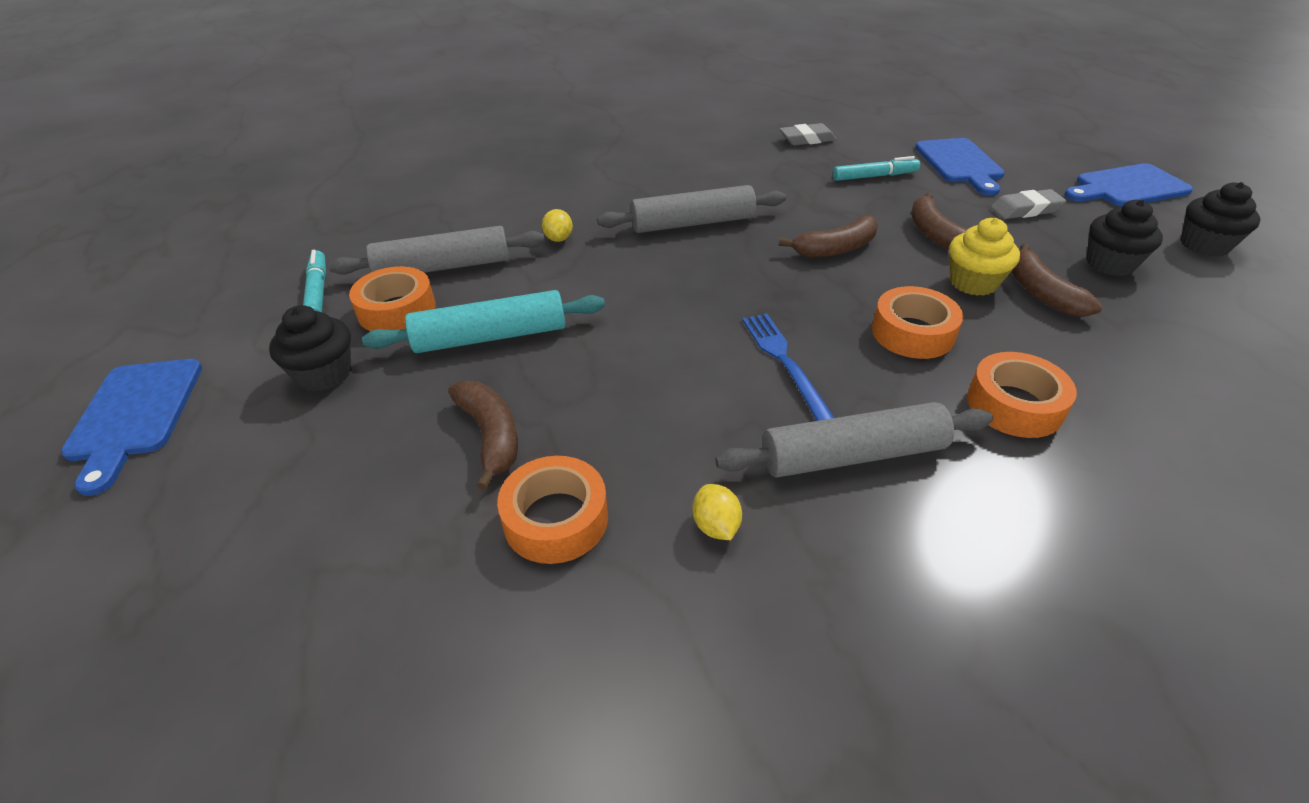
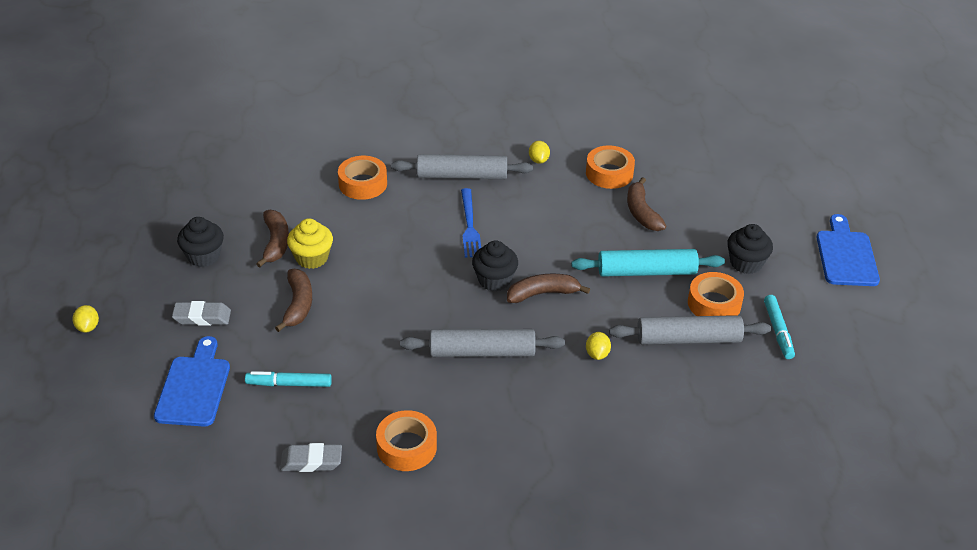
camera: 170 degrees left, 0 degrees up
(836, 249) = (383, 304): brown banana -> brown banana (543, 294)
(912, 333) = (382, 230): orange tape -> orange tape (406, 447)
(1127, 187) = (88, 327): blue cutting board -> yellow lemon
(1204, 245) = (118, 259): black cupcake -> black cupcake (494, 280)

